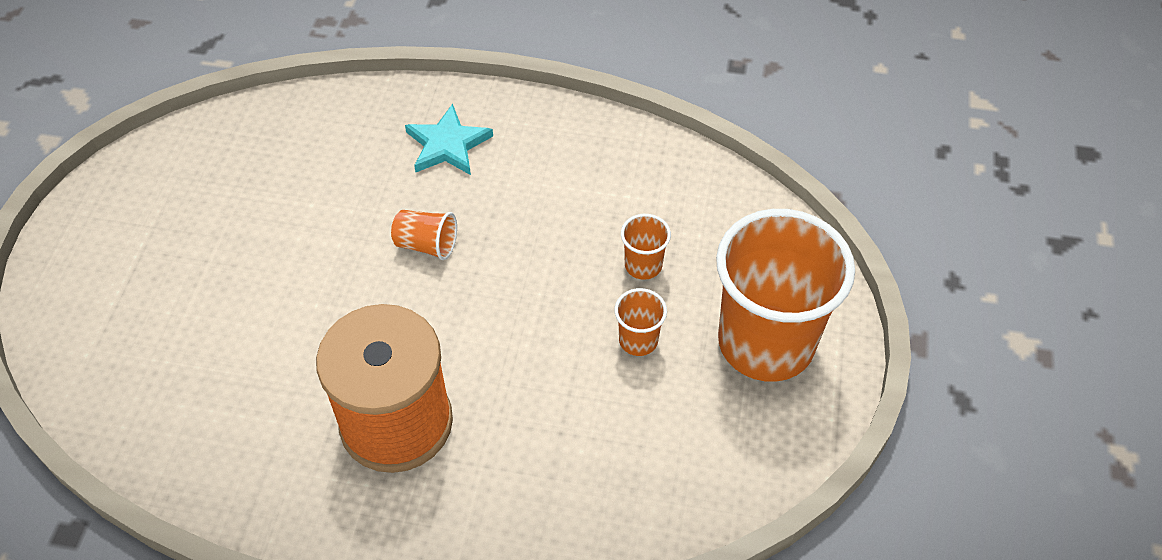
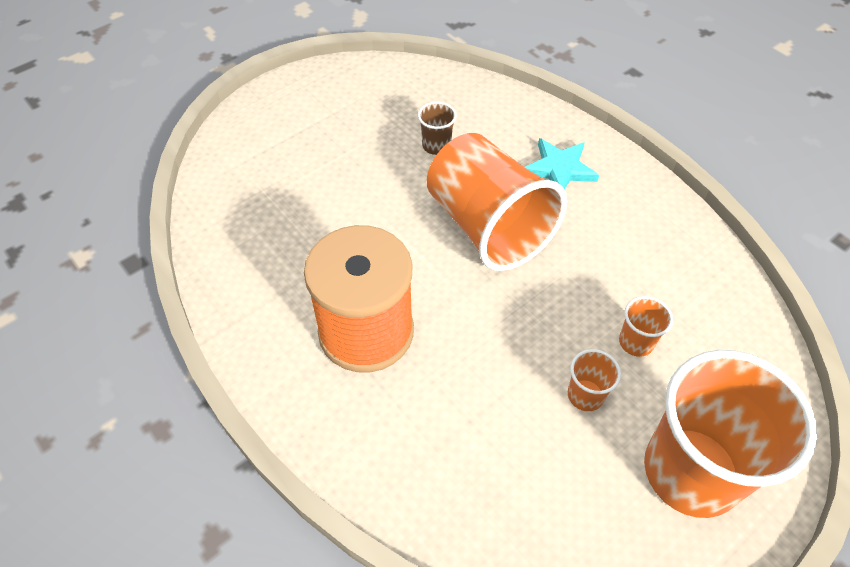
camera: 40 degrees right, 0 degrees up
(303, 194) = (436, 145): none -> brown cup
(426, 245) = (488, 226): orange cup -> orange cup, size x2.46

